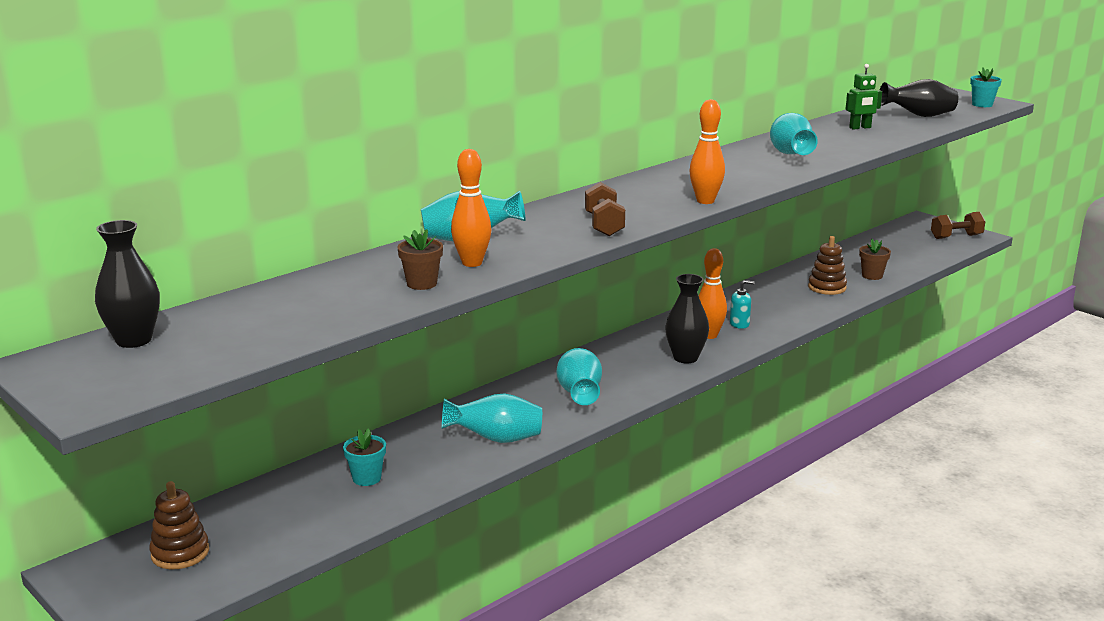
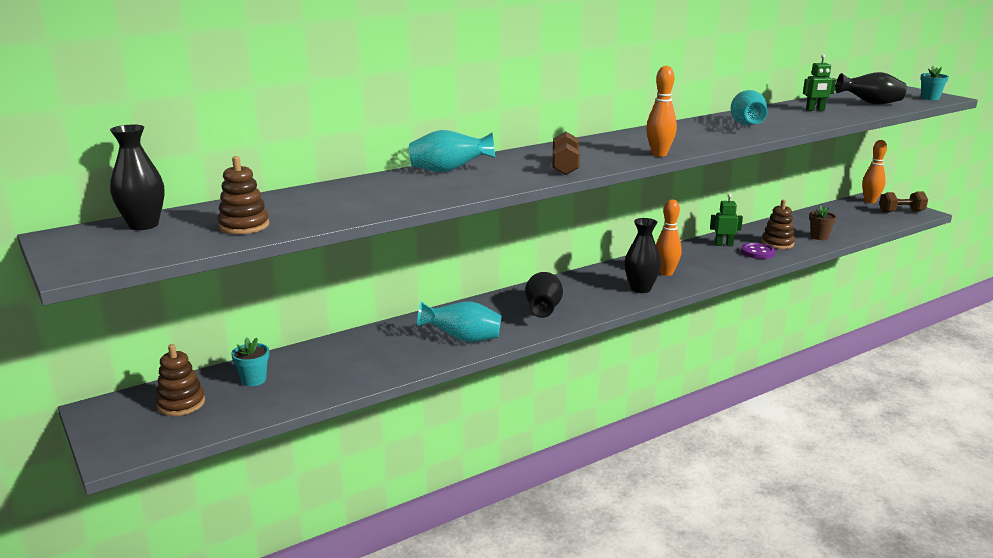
camera: 10 degrees right, 0 degrees up
(260, 332) = (244, 226): none -> brown stacking toy
(366, 478) = (348, 360): turquoise flower pot -> turquoise flower pot (253, 380)
(422, 284) = (393, 200): brown flower pot -> none
(472, 263) = (442, 187): orange bowling pin -> orange bowling pin (870, 201)
(579, 394) = (543, 310): turquoise vase -> black vase
(739, 324) = (694, 266): turquoise soap dispenser -> none
(766, 293) = (723, 245): none -> green robot
(807, 301) = (757, 252): none -> purple button

